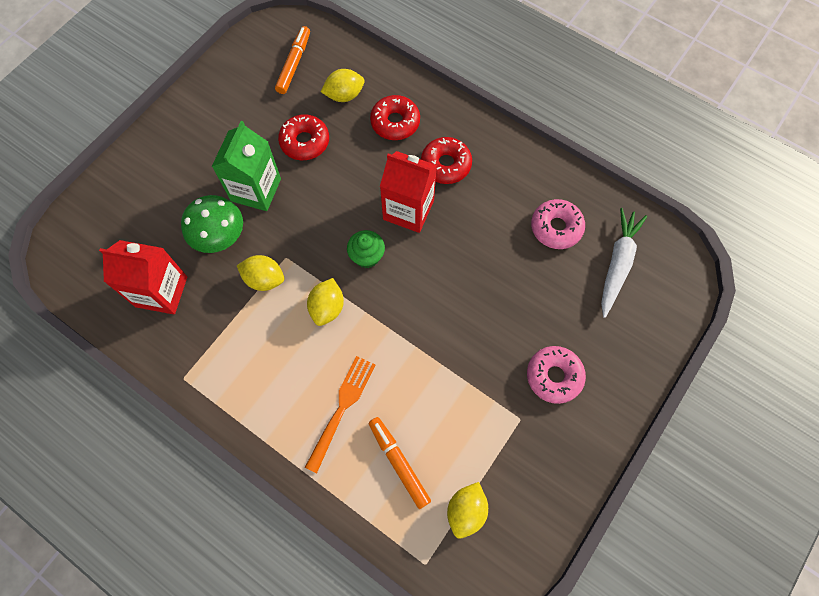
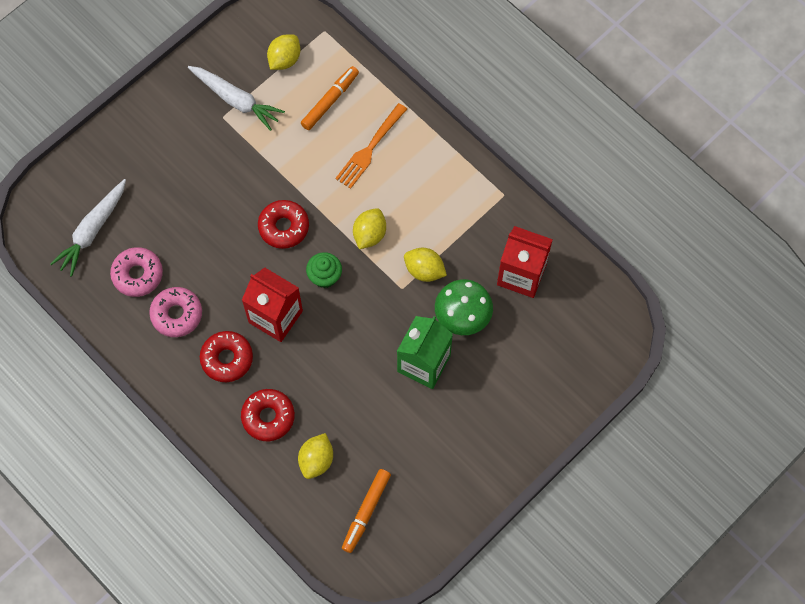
camera: 170 degrees left, 0 degrees up
(305, 142) = (367, 410): red donut -> red donut (284, 227)
(344, 95) = (316, 460): yellow lemon -> yellow lemon turned 60 degrees counterclockwise
(399, 462) = (330, 101): orange marker -> orange marker turned 120 degrees counterclockwise
(510, 443) = (236, 100): none -> white carrot
(554, 376) = (184, 145): pink donut -> pink donut (177, 314)

